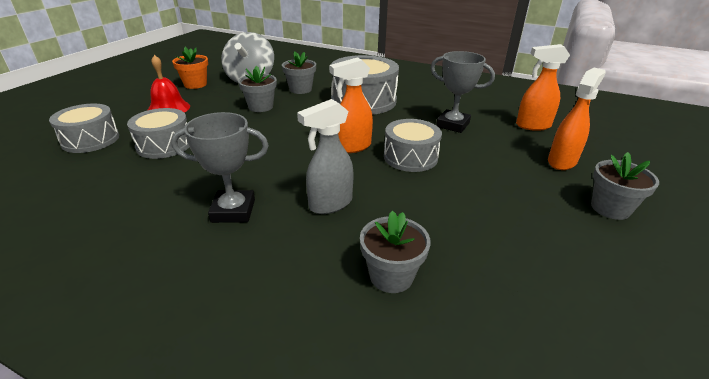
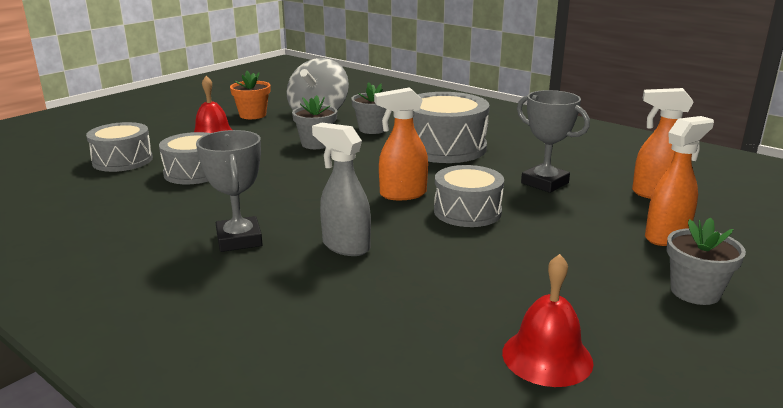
camera: 15 degrees right, 10 degrees down
(233, 211) = (239, 240): grey trophy -> grey trophy turned 60 degrees clockwise
(330, 204) = (345, 246): grey spray bottle -> grey spray bottle turned 60 degrees clockwise
(391, 276) = (376, 317): grey flower pot -> none
(547, 292) = (547, 357): none -> red bell

